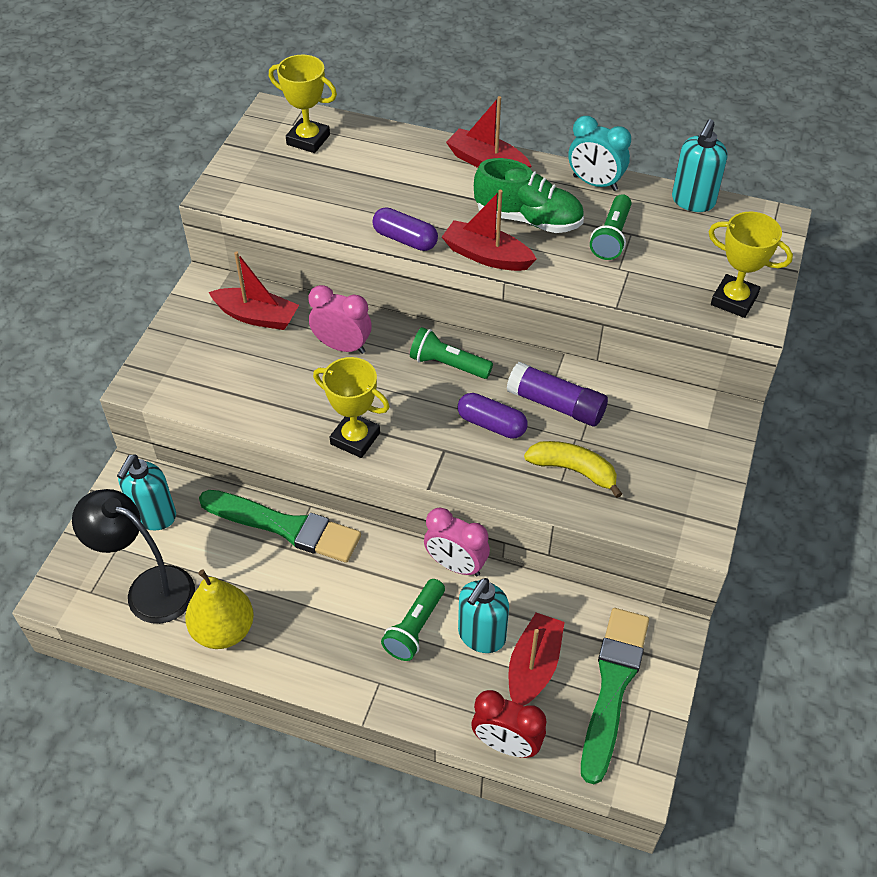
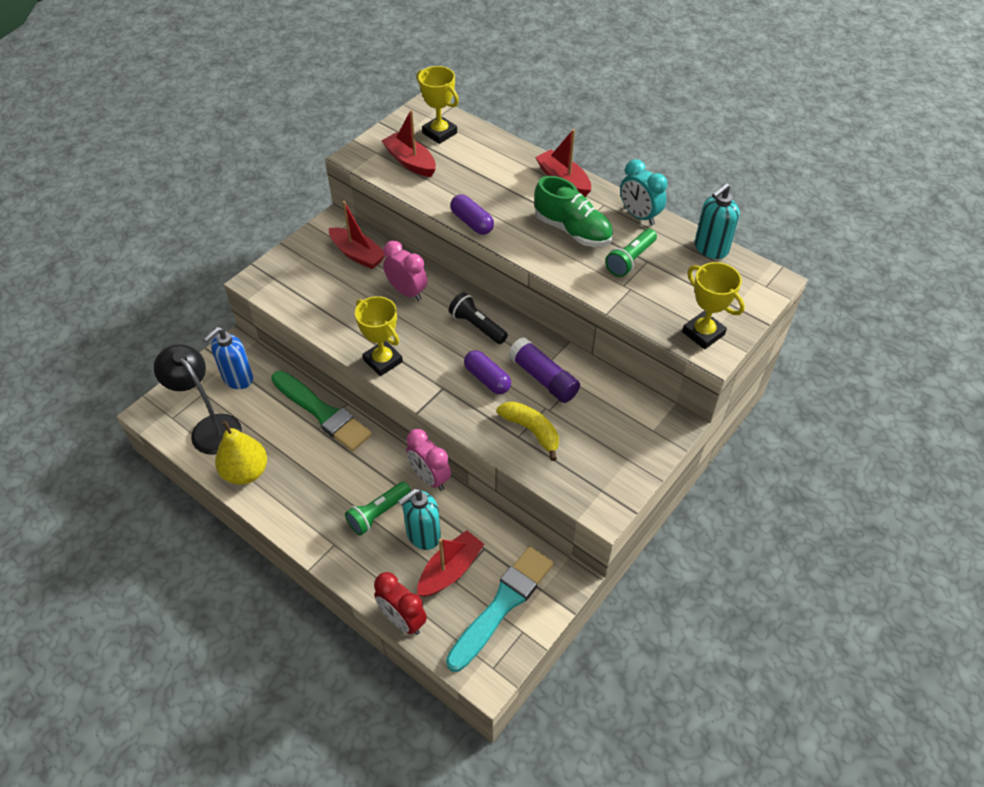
camera: 20 degrees right, 0 degrees up
(154, 516) = (237, 378): turquoise soap dispenser -> blue soap dispenser
(447, 364) = (477, 326): green flashlight -> black flashlight
(486, 256) = (526, 250): red boat -> red boat (410, 162)
(612, 686) = (502, 604): green brush -> turquoise brush

